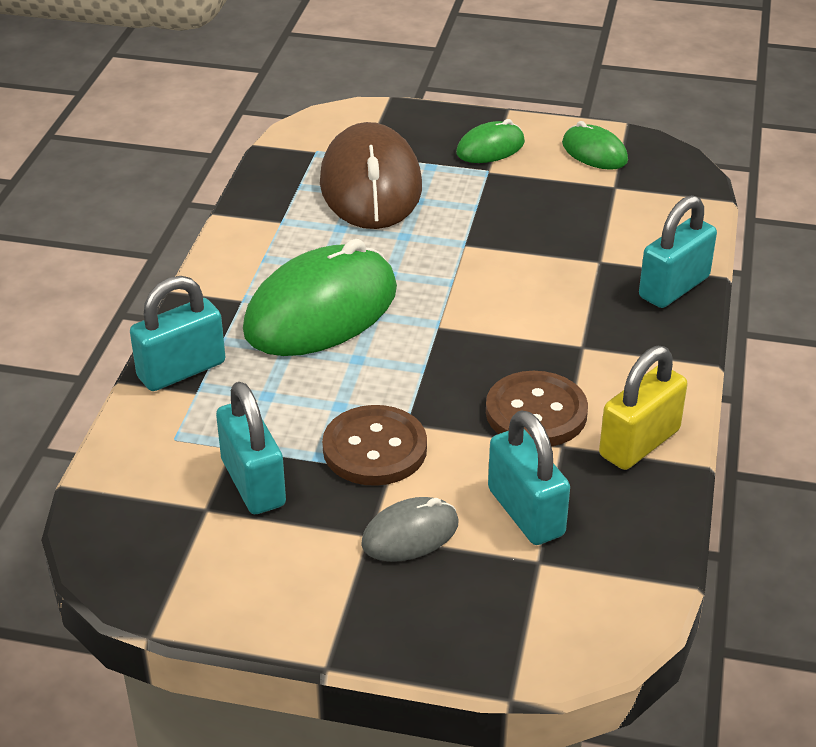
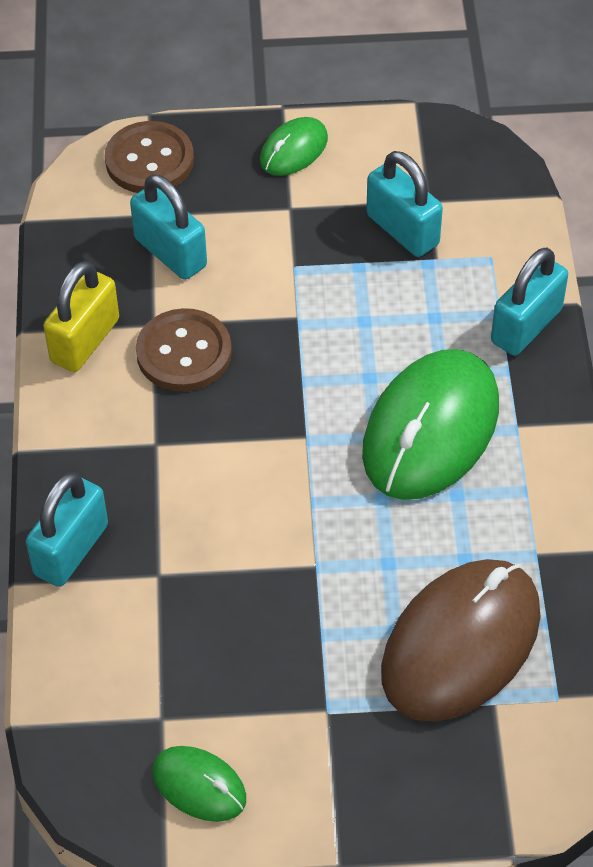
camera: 165 degrees right, 15 degrees up
(371, 185) = (461, 643): brown mouse -> brown mouse turned 60 degrees clockwise
(374, 449) = (315, 283): brown button -> brown button (149, 160)
(410, 534) = (258, 214): grey mouse -> none
(490, 148) = (337, 760): green mouse -> green mouse (293, 150)

